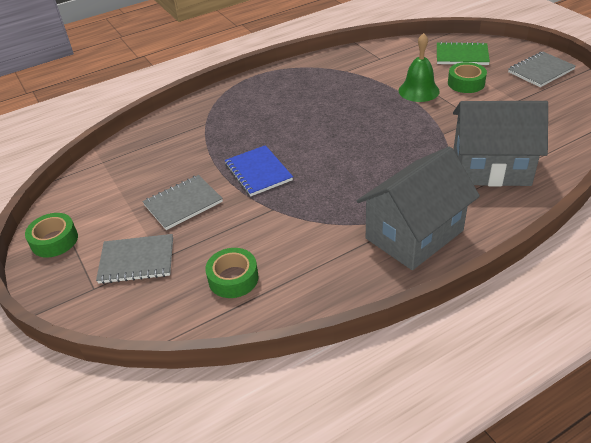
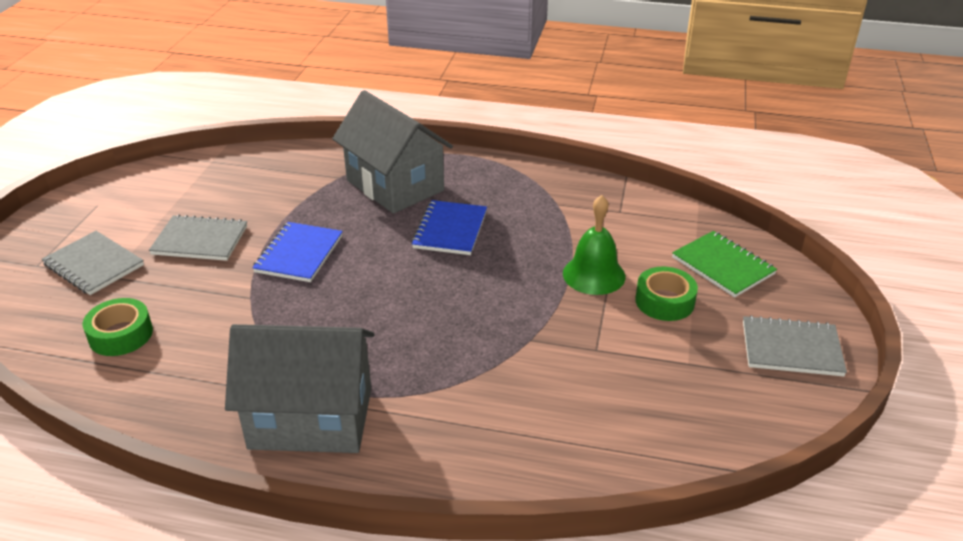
camera: 40 degrees right, 5 degrees down
(54, 240) = (79, 207): green tape -> none
(317, 112) = (450, 230): none -> blue notebook
(491, 168) = (508, 414): grey house -> grey house (395, 185)

